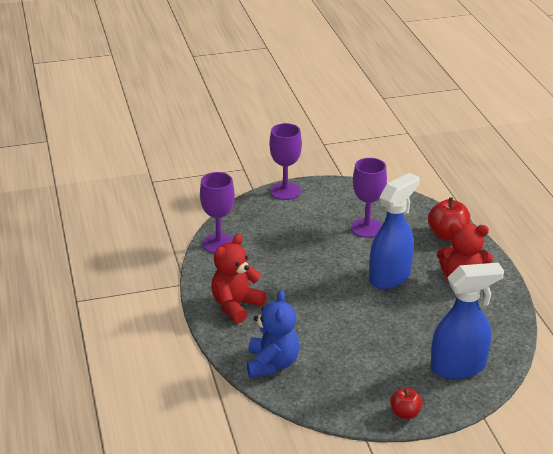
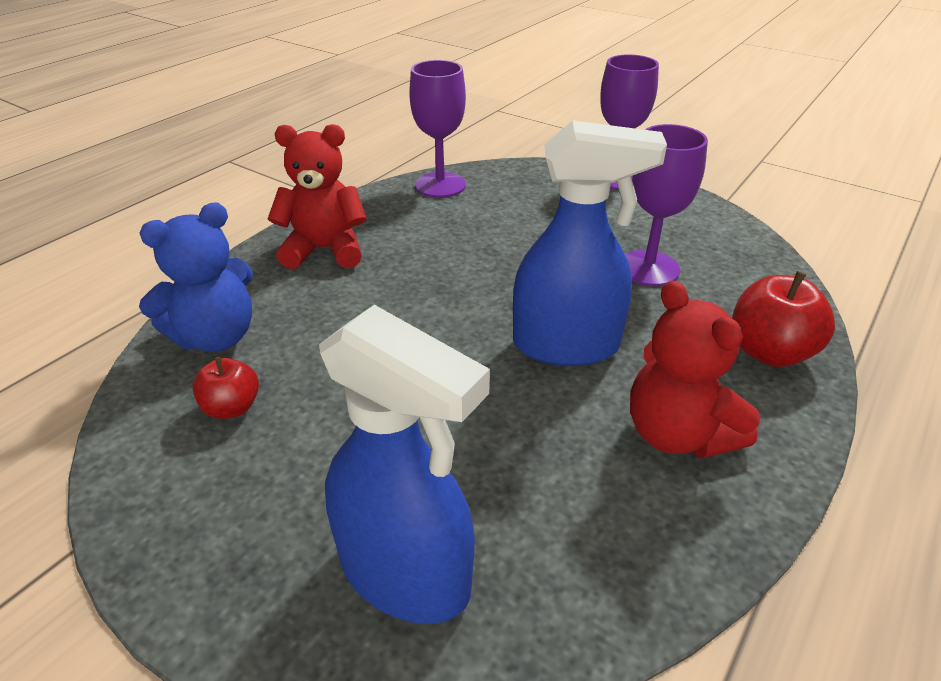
camera: 50 degrees right, 5 degrees up
(405, 413) = (183, 565): red apple -> red apple (232, 407)

